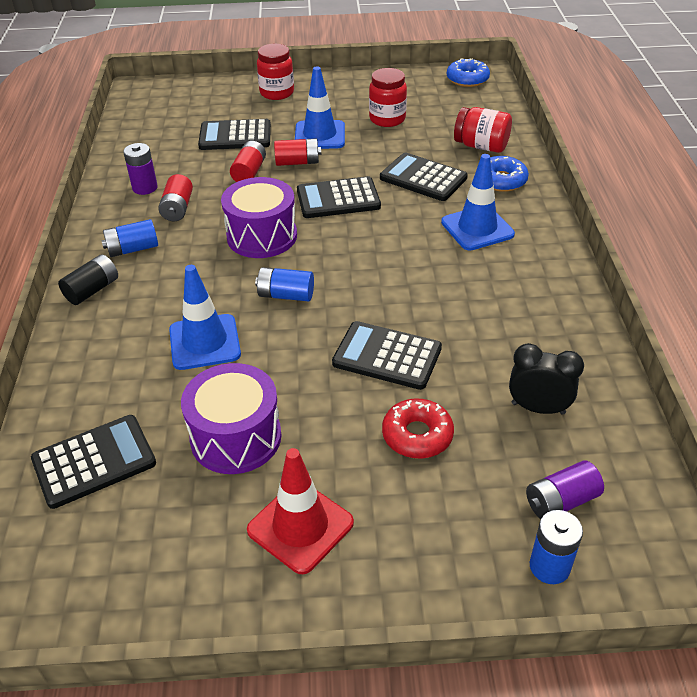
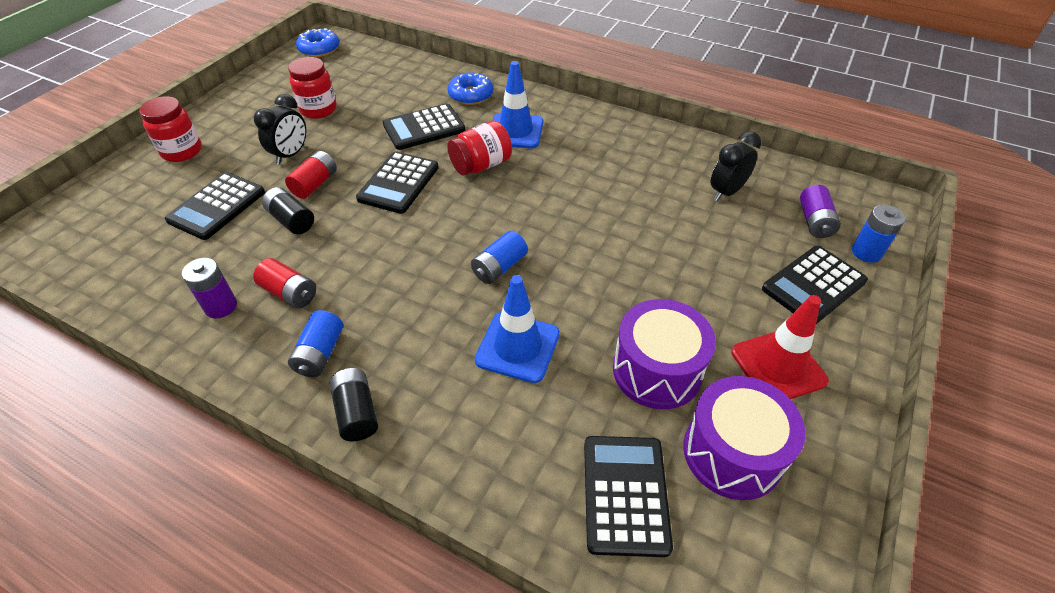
camera: 60 degrees left, 5 degrees up
(249, 172) = (291, 220): red battery -> black battery
(262, 236) = (400, 250): purple drum -> purple drum (732, 452)
(320, 135) = (290, 155): blue traffic cone -> black clock
(387, 356) = (622, 240): black calculator -> black calculator (813, 285)
(417, 435) = (718, 261): red donut -> none
(481, 146) = (417, 84): red jar -> red jar (481, 165)

